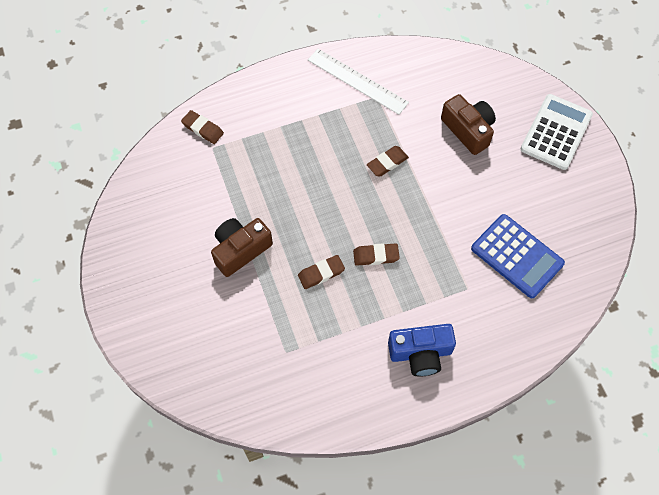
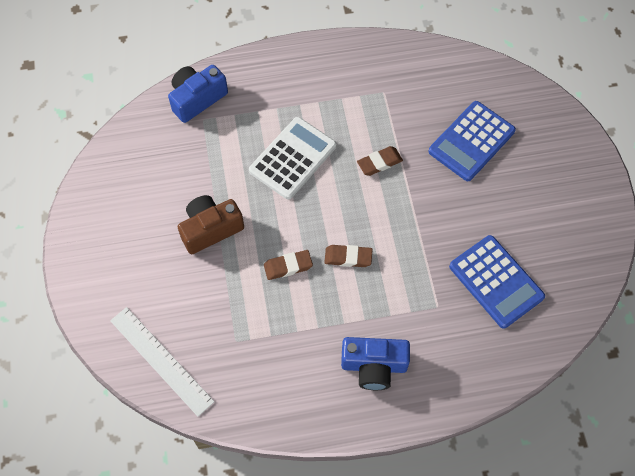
camera: 10 degrees right, 0 degrees up
(203, 129) = (197, 99): brown eraser -> blue camera
(357, 81) = (365, 73): white ruler -> white ruler (161, 360)
(468, 130) = (471, 141): brown camera -> blue calculator
(556, 132) = (565, 158): white calculator -> white calculator (293, 158)

